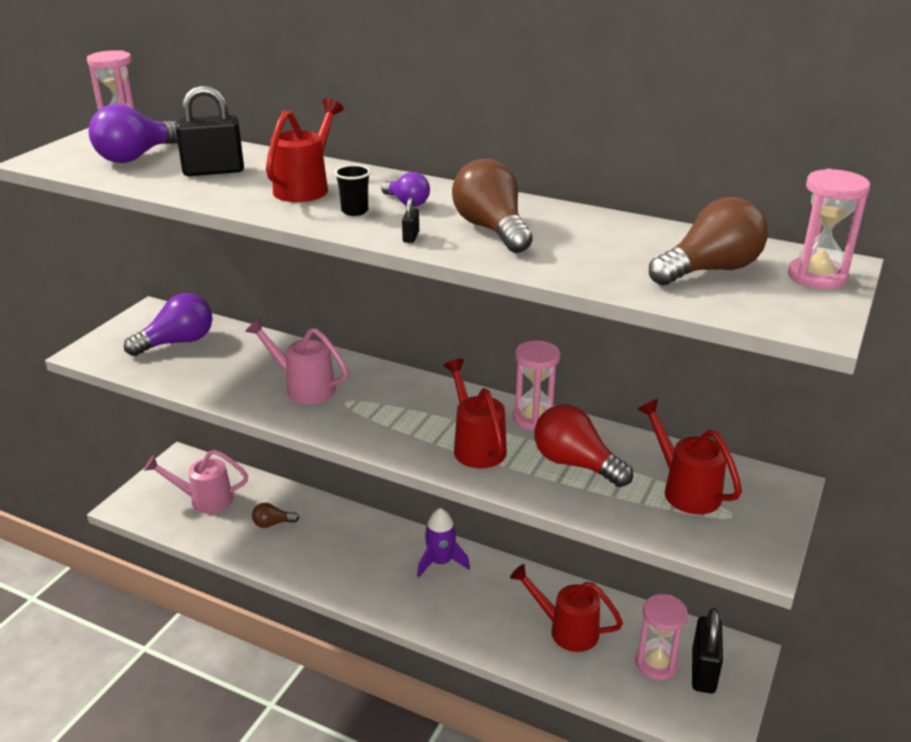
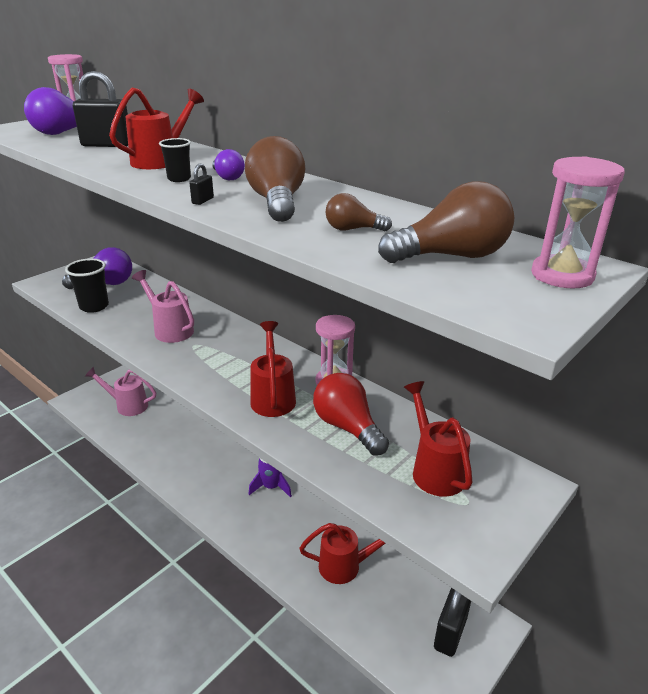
camera: 15 degrees right, 0 degrees up
(185, 374) = (94, 306): none -> black cup
(272, 523) = (164, 431): brown light bulb -> brown light bulb (353, 229)
(566, 630) = (346, 566): red watering can -> red watering can turned 135 degrees clockwise
(656, 664) = (411, 615): pink hourglass -> none

